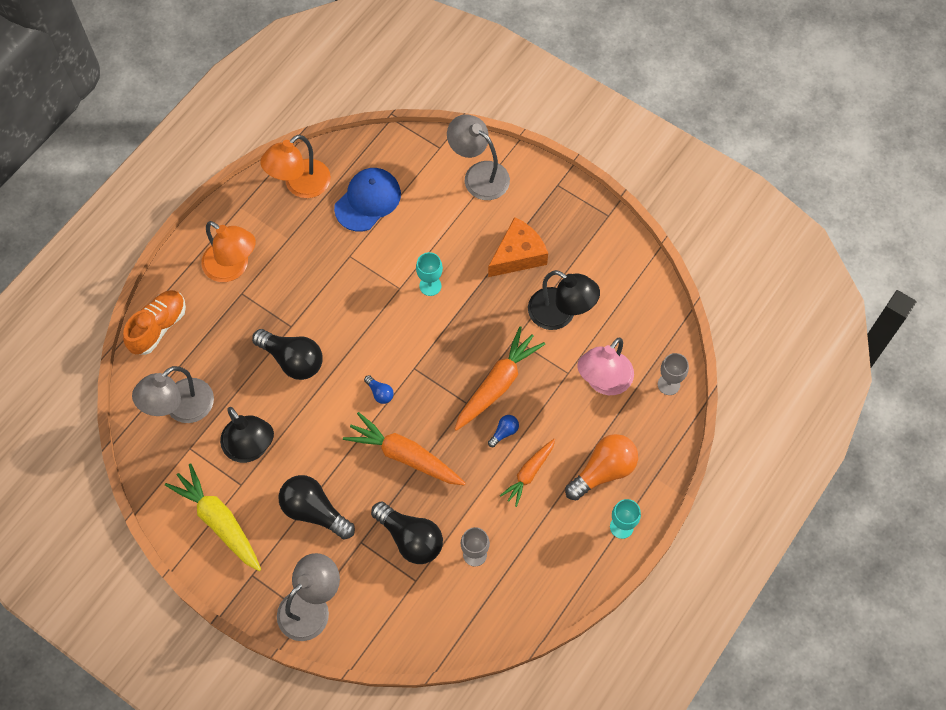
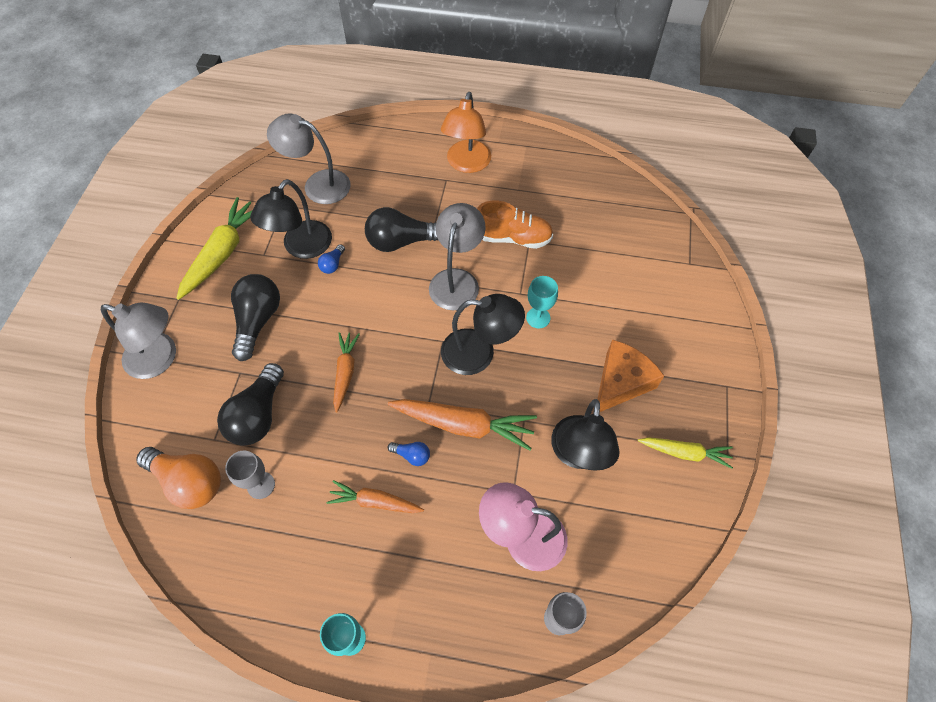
camera: 65 degrees right, 5 degrees down
(158, 327) = (385, 140): orange shoe -> orange shoe (513, 238)
(292, 360) = (401, 241): black light bulb -> black light bulb turned 75 degrees clockwise
(300, 185) = (574, 176): orange lamp -> none
(368, 201) = (594, 231): blue cap -> none
(380, 393) = (402, 323): blue light bulb -> blue light bulb (333, 264)
(405, 456) = (345, 372): orange carrot -> orange carrot, size x0.62
(440, 345) = (479, 353): none -> black lamp
(479, 175) = (685, 309): grey lamp -> grey lamp (457, 280)
(518, 255) = (621, 382): orange cheese -> orange cheese turned 75 degrees counterclockwise
(593, 243) = (684, 453): none -> yellow carrot
(603, 471) = (412, 585): orange light bulb -> orange light bulb (189, 481)

